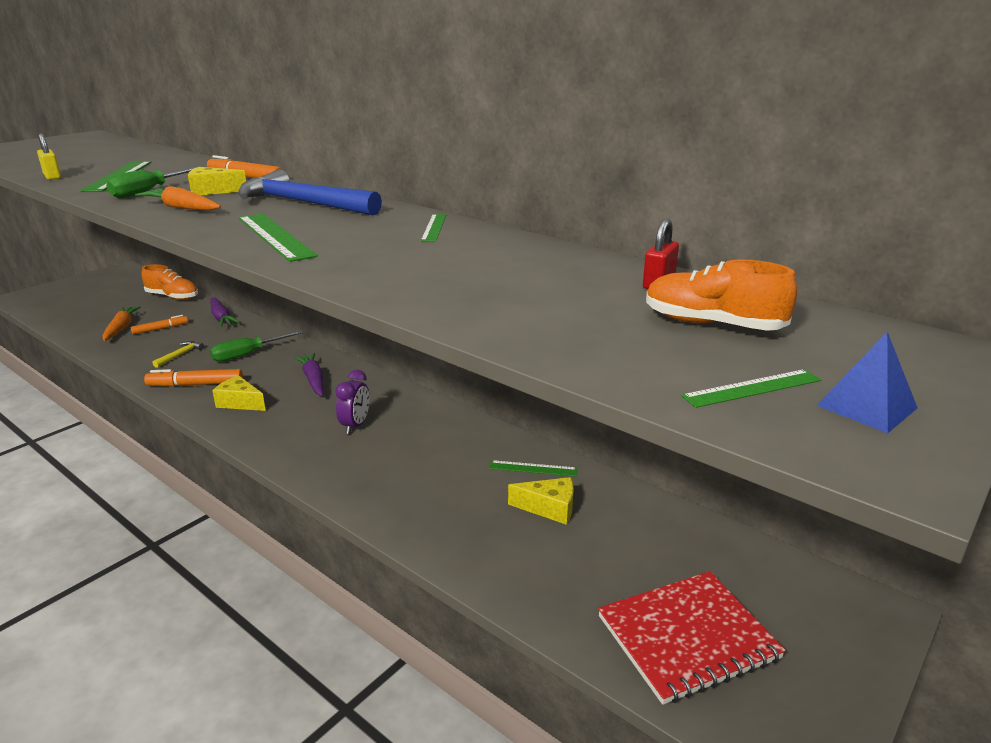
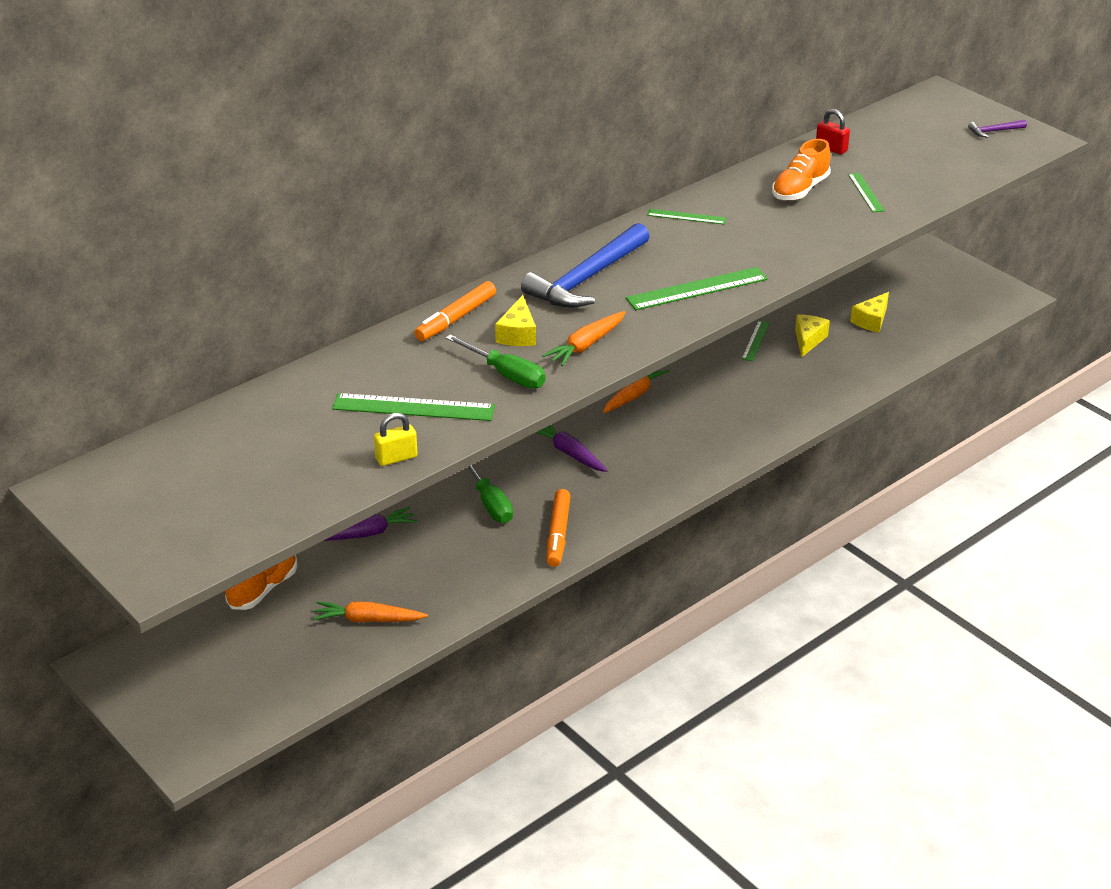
camera: 80 degrees left, 10 degrees up
(160, 329) = (383, 583): orange marker -> none
(180, 355) = (474, 555): yellow hammer -> none
(240, 403) = (608, 499): yellow cheese -> yellow cheese (871, 320)
(313, 380) = (569, 453): purple carrot -> purple carrot turned 60 degrees clockwise
(355, 425) = (670, 426): purple clock -> none
(409, 403) = (634, 395): none -> orange carrot
(687, 637) = (935, 311): red notebook -> none
(712, 324) = (899, 145): orange shoe -> orange shoe (800, 190)
(752, 388) = (976, 152): green ruler -> green ruler (865, 192)
(866, 406) = (994, 131): blue pyramid -> purple hammer

